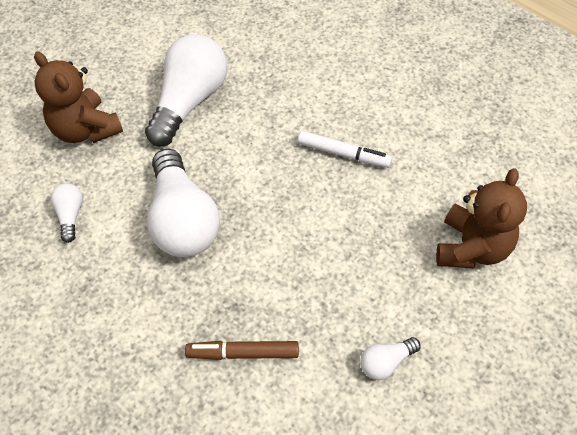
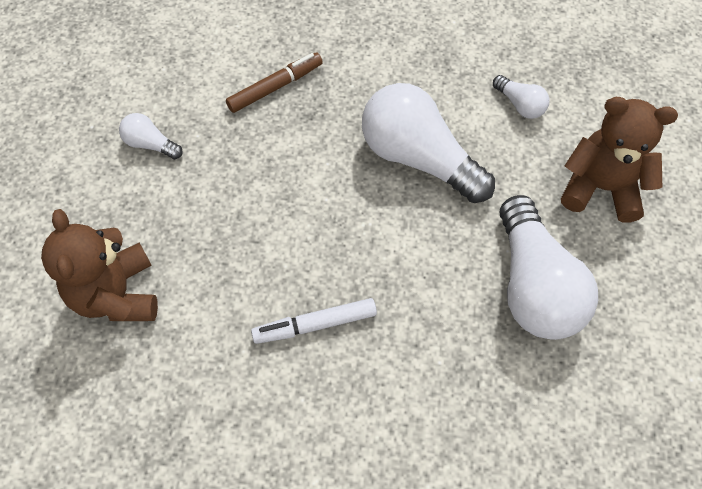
camera: 145 degrees right, 5 degrees up
(386, 362) = (150, 144): white light bulb -> white light bulb turned 90 degrees counterclockwise

